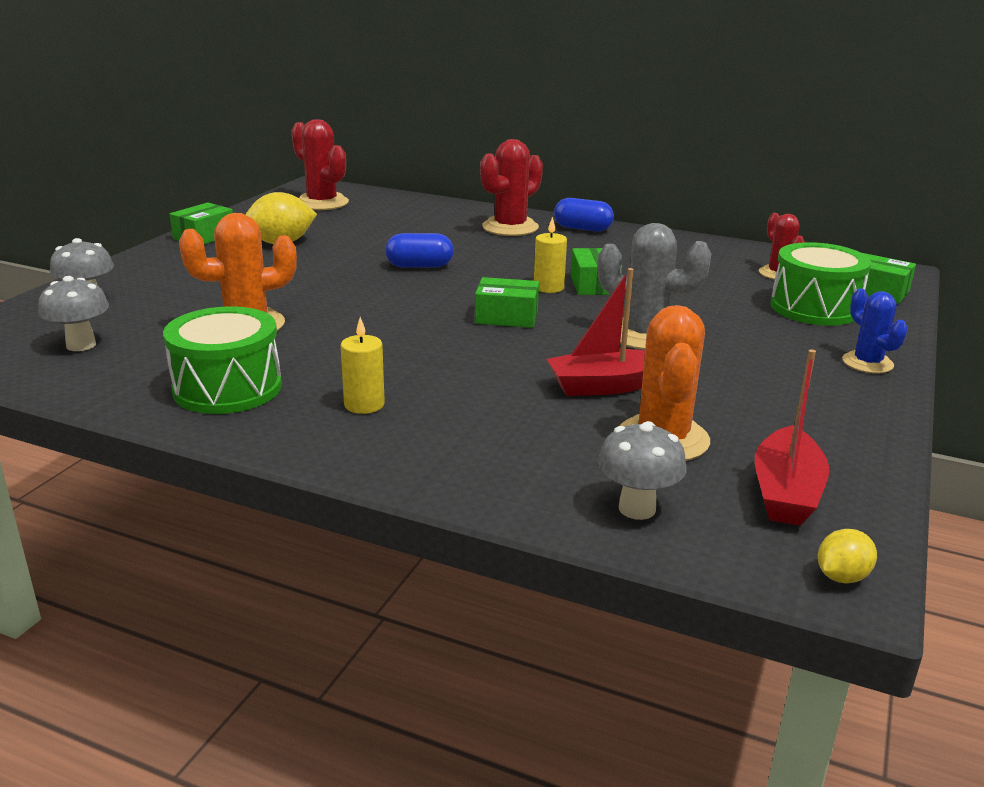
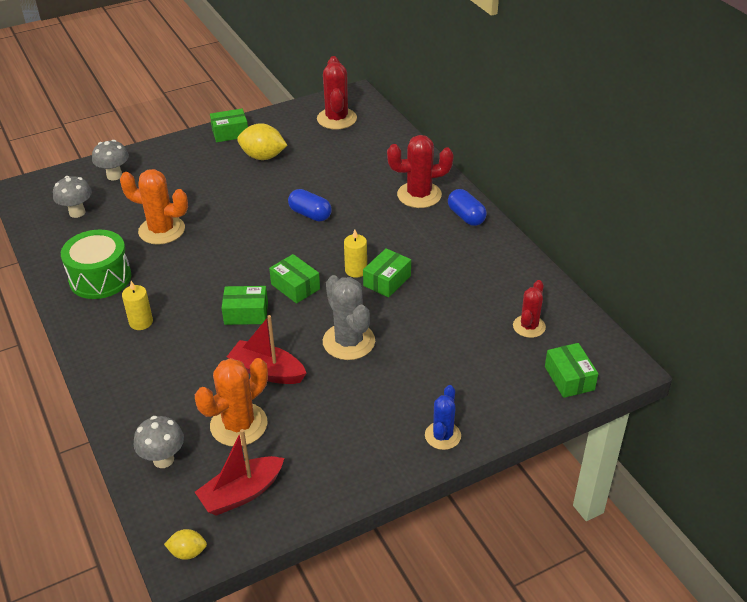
camera: 40 degrees right, 15 degrees up
(489, 353) = (246, 313): none -> green box
(814, 308) = (495, 371): green drum -> none

